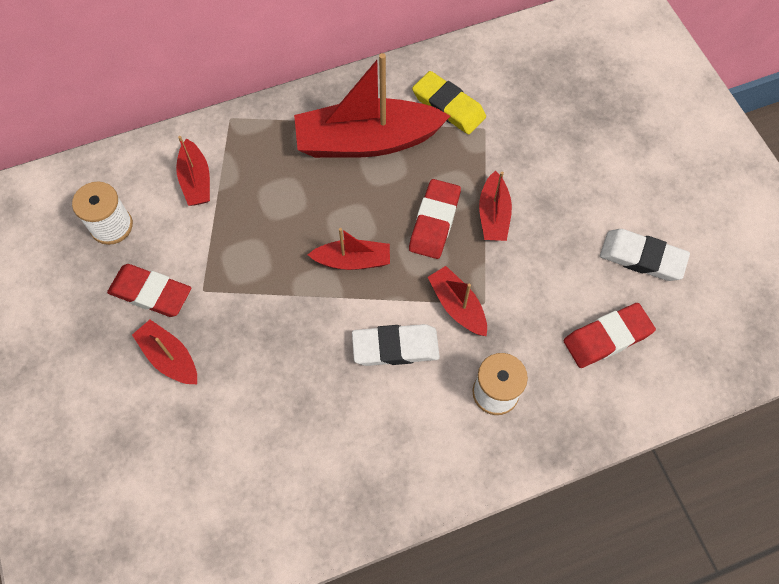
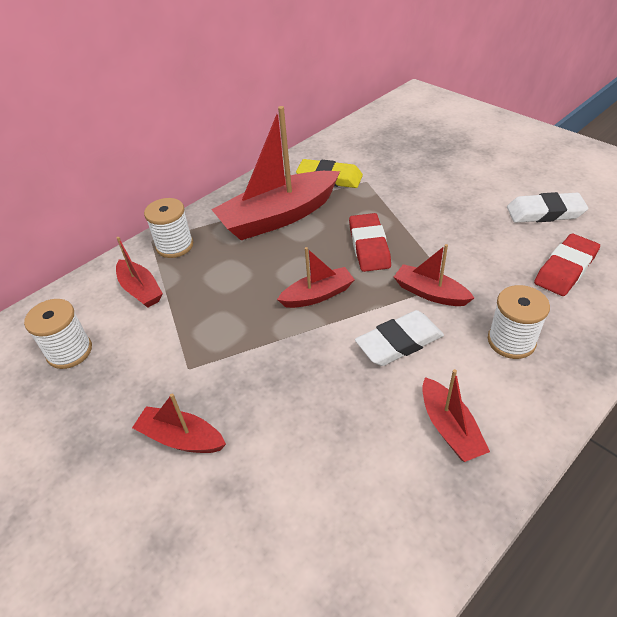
camera: 20 degrees left, 20 degrees down
(151, 293) = (135, 390): red eraser -> none
(249, 136) = (175, 246): none -> white spool
(493, 215) = (412, 226): red boat -> red boat (449, 428)

